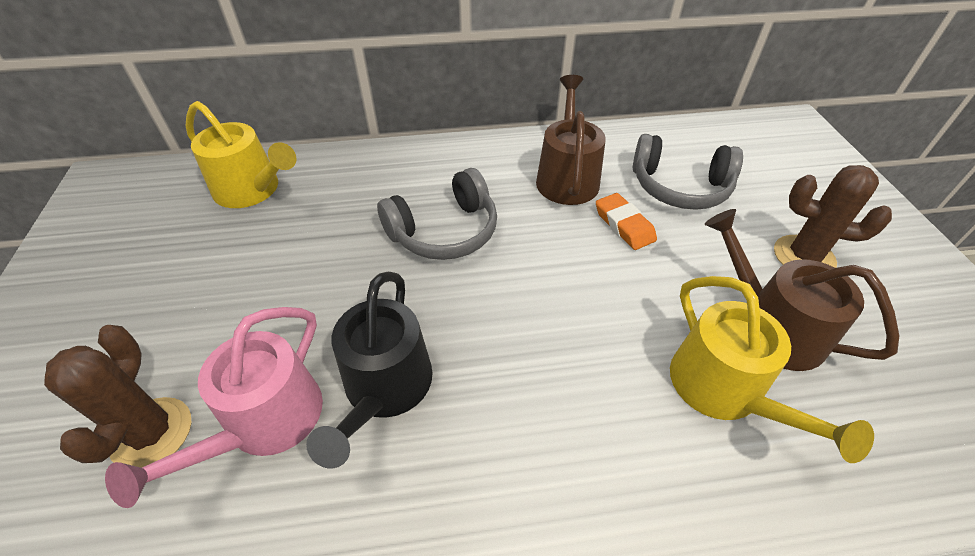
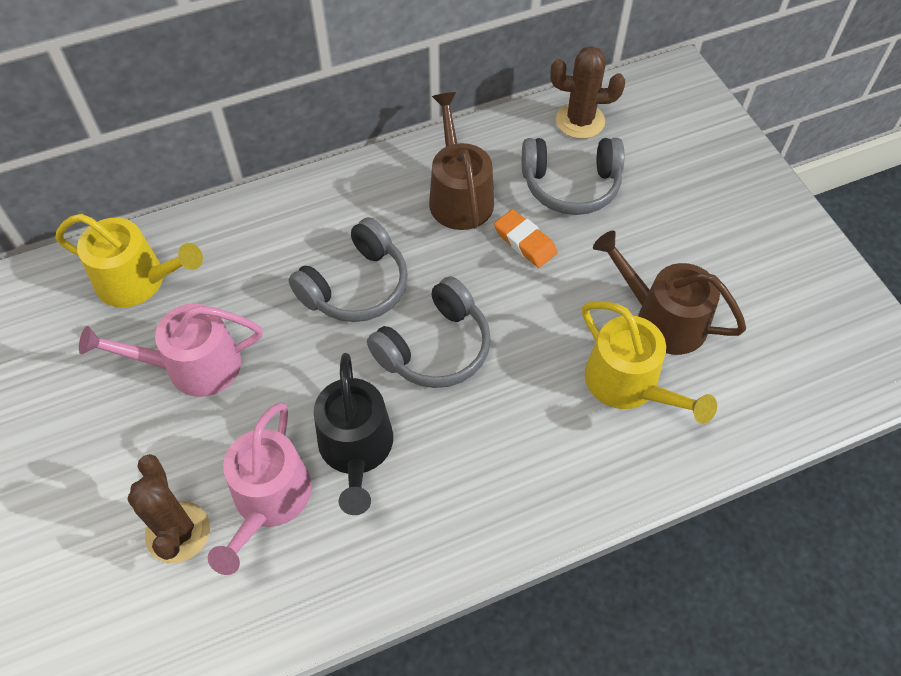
camera: 15 degrees left, 10 degrees up
(261, 268) = (193, 366): none -> pink watering can
(506, 303) = (435, 348): none -> grey headphones
(804, 256) = (688, 241): brown cactus -> brown cactus (580, 121)

